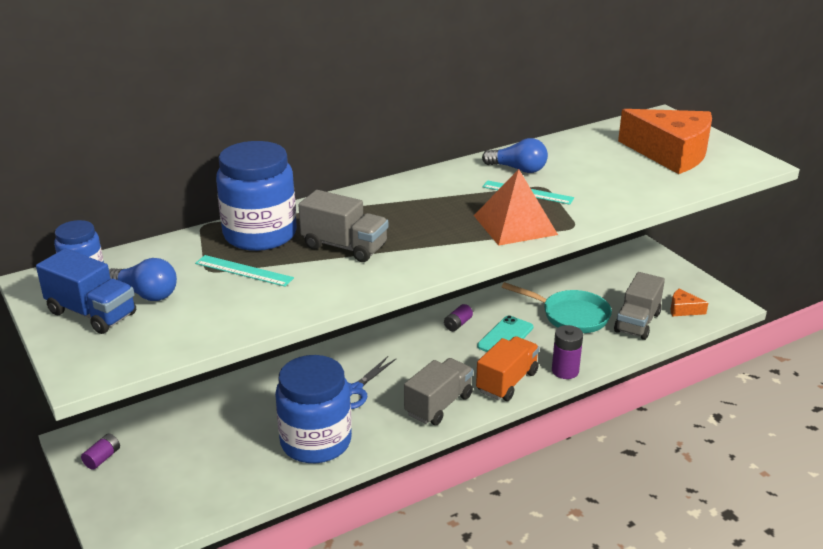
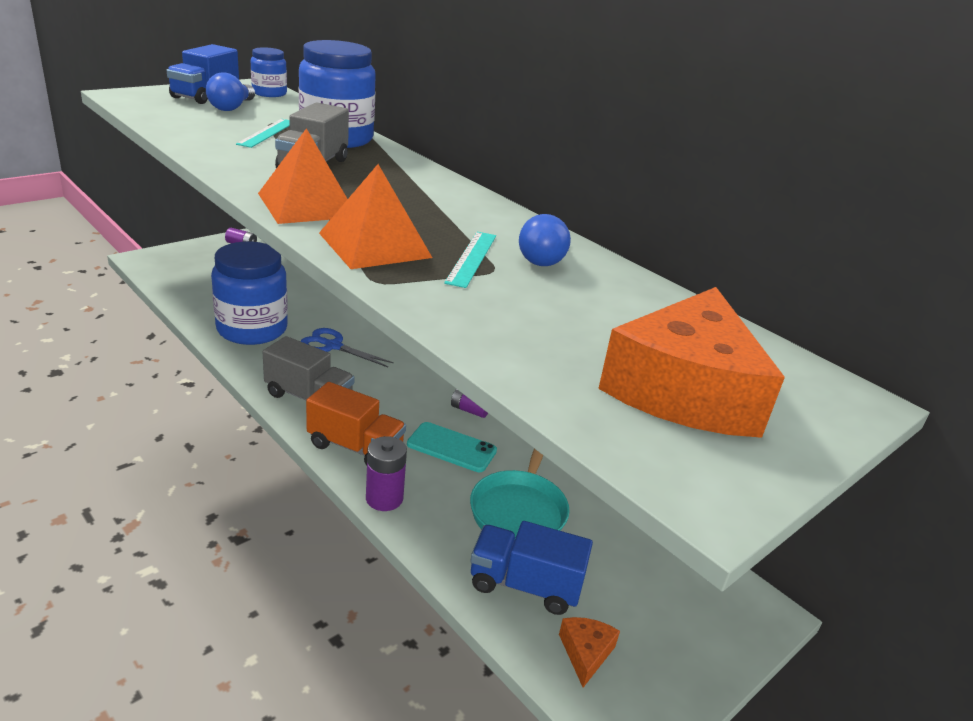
camera: 75 degrees right, 0 degrees up
(442, 250) = (307, 205): none -> orange pyramid
(637, 322) = (524, 585): grey truck -> blue truck

